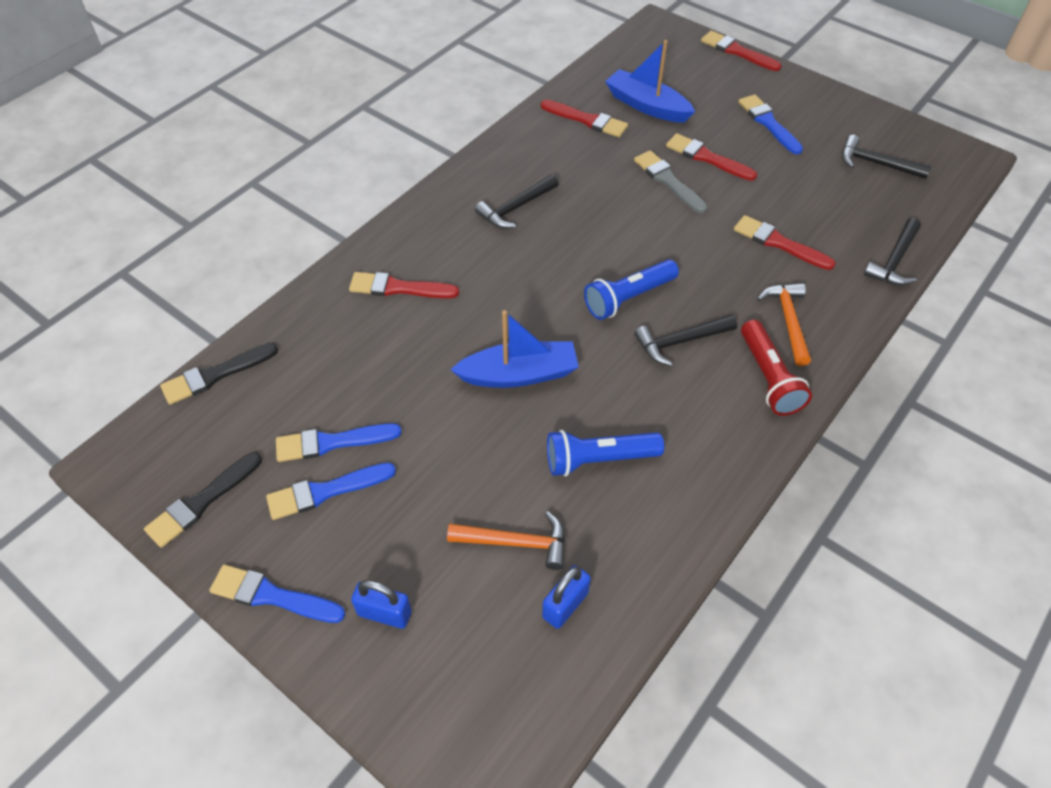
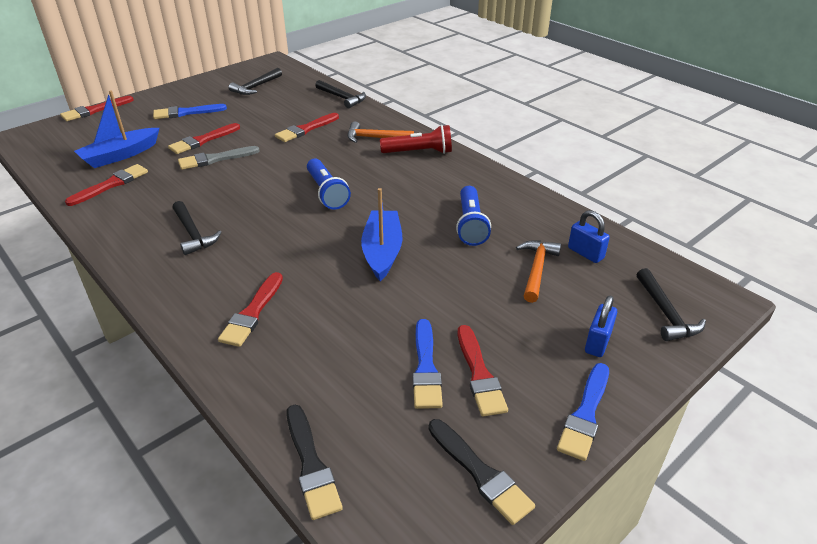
camera: 80 degrees left, 15 degrees down
(325, 491) = (479, 374): blue brush -> red brush
(680, 342) = (377, 178): black hammer -> black hammer (666, 313)

